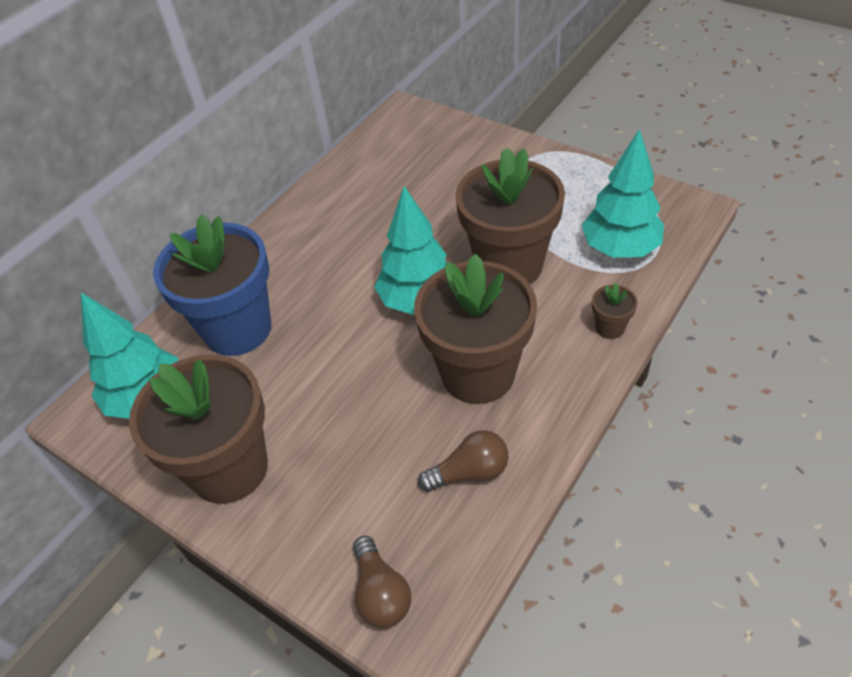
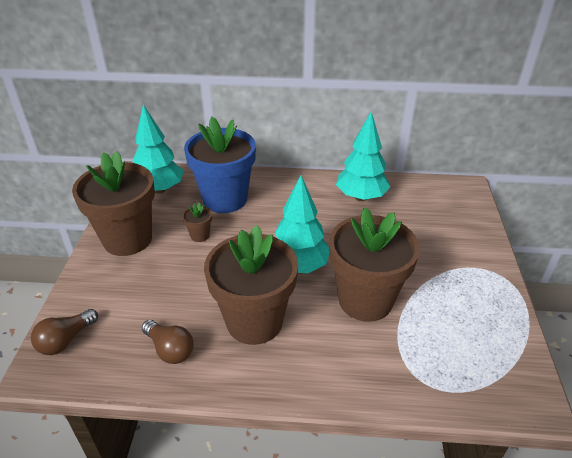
camera: 55 degrees right, 10 degrees down
(610, 328) = (347, 386): brown flower pot -> brown flower pot (200, 235)
(620, 249) = (437, 363): turquoise tree -> turquoise tree (361, 197)

